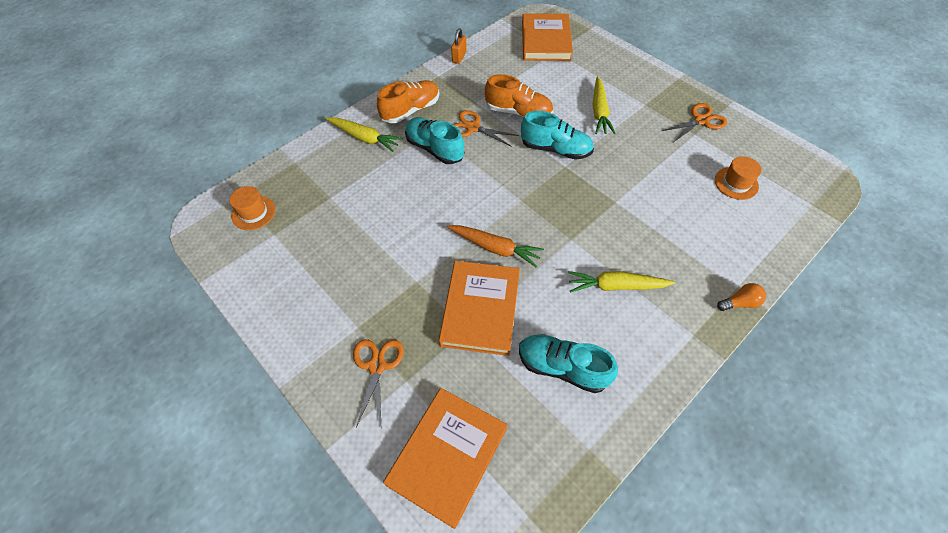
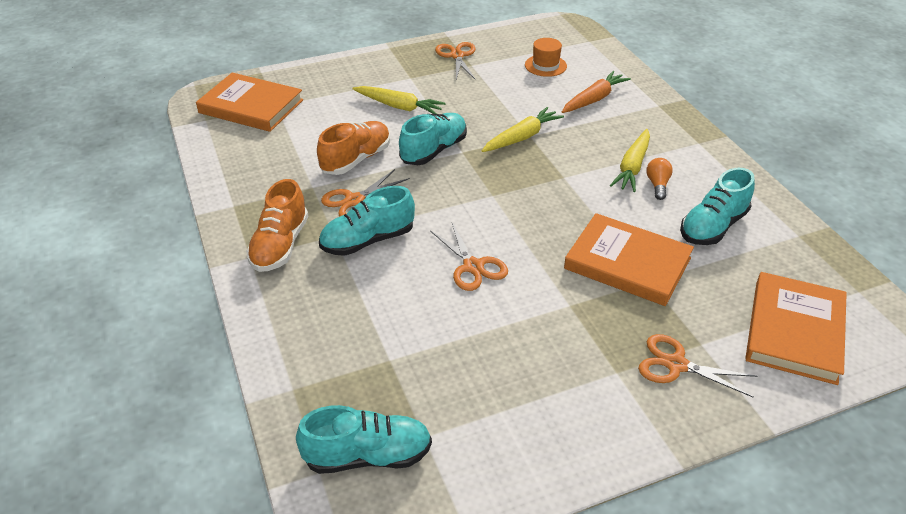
camera: 70 degrees left, 15 degrees down
(253, 213) = (368, 456): orange hat -> turquoise shoe
(364, 138) = (299, 301): yellow carrot -> yellow carrot (522, 137)
(411, 110) = (280, 245): orange shoe -> orange shoe turned 150 degrees counterclockwise
(433, 212) = (473, 266): none -> orange scissors
(447, 456) = (794, 331): orange book -> orange book turned 60 degrees clockwise
(459, 57) = (214, 179): orange padlock -> none
(495, 248) = (550, 231): orange carrot -> orange carrot (594, 99)
(739, 303) = (674, 109): orange light bulb -> orange light bulb (657, 185)

